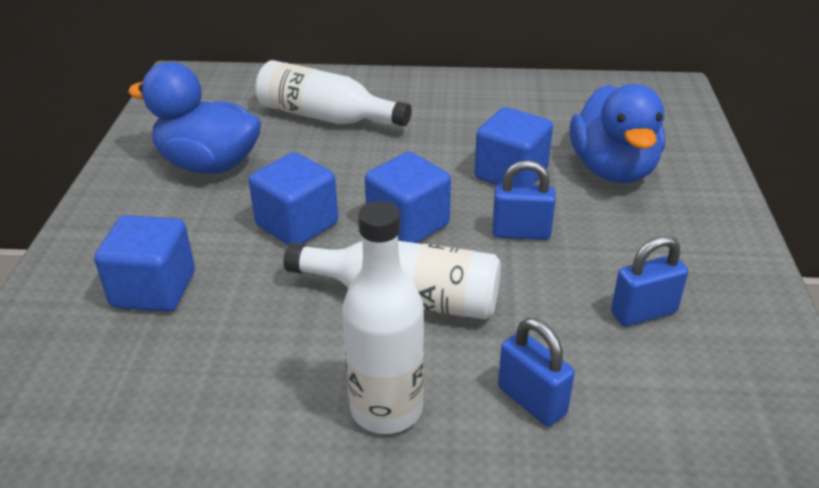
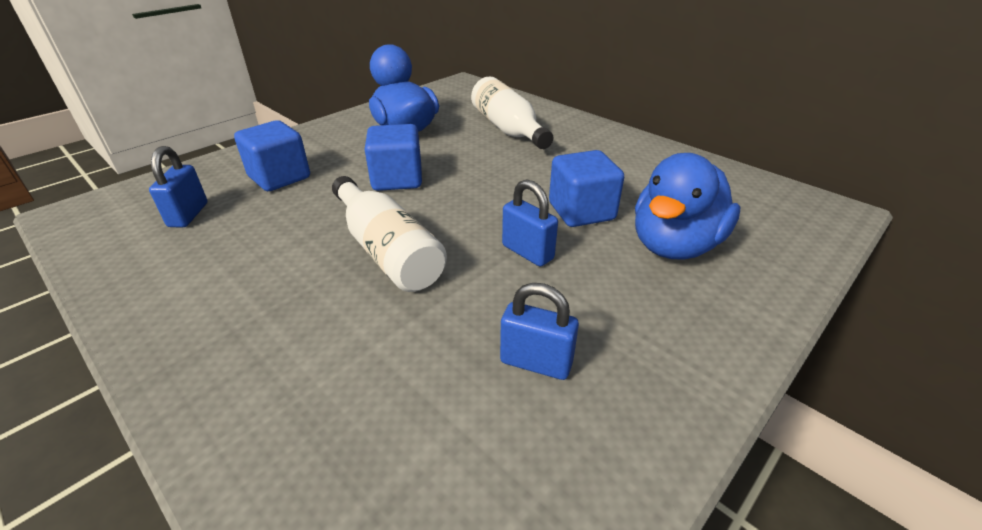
camera: 40 degrees right, 0 degrees up
(386, 408) = (271, 308): white bottle -> none
(408, 224) = (460, 209): blue cube -> none
(531, 401) = (354, 367): blue padlock -> blue padlock (188, 215)

